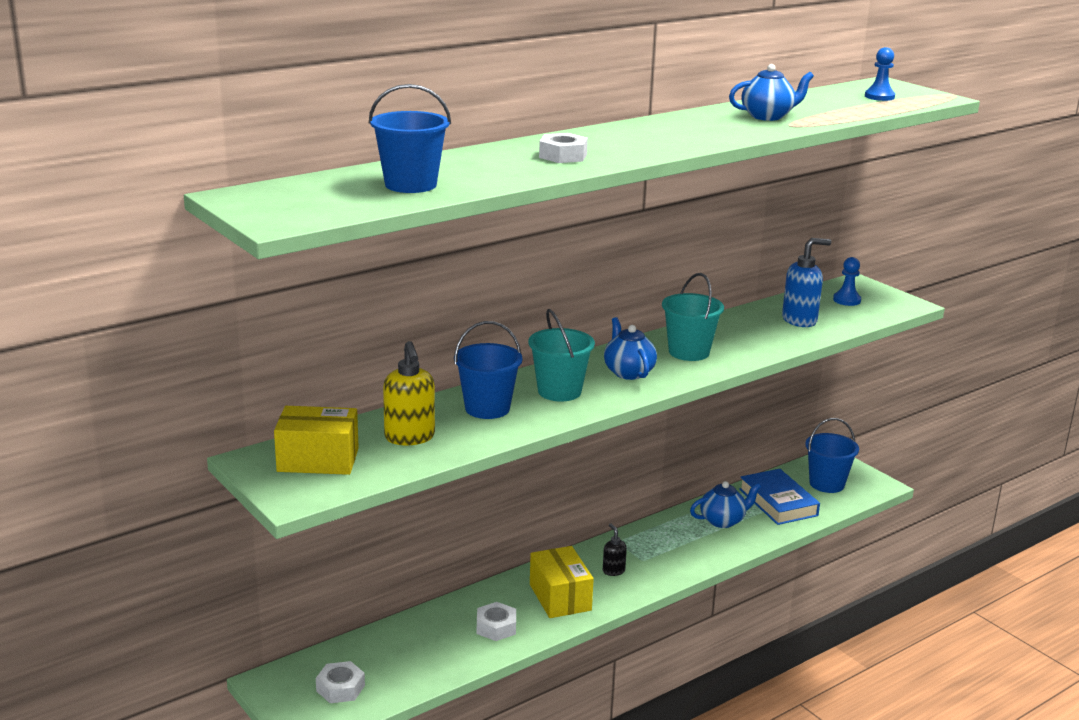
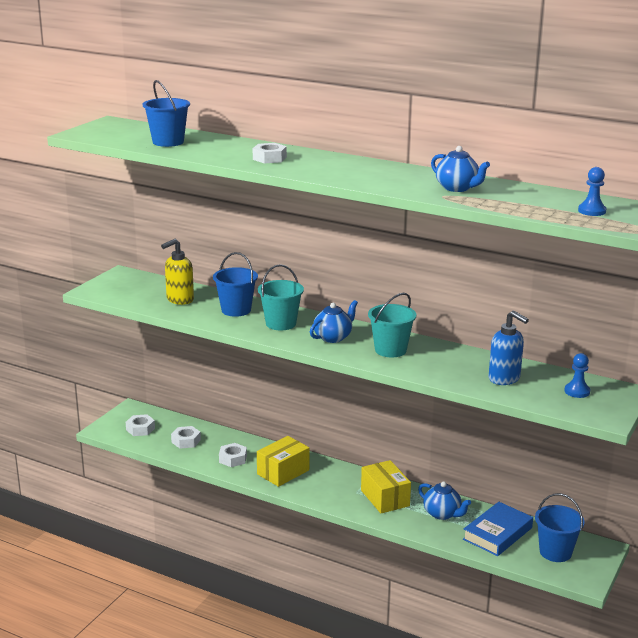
camera: 65 degrees right, 0 degrees up
(318, 460) = (135, 286): yellow box -> yellow box (385, 498)
(414, 654) = (186, 441): none -> white nut
(613, 571) = (331, 484): black soap dispenser -> none

